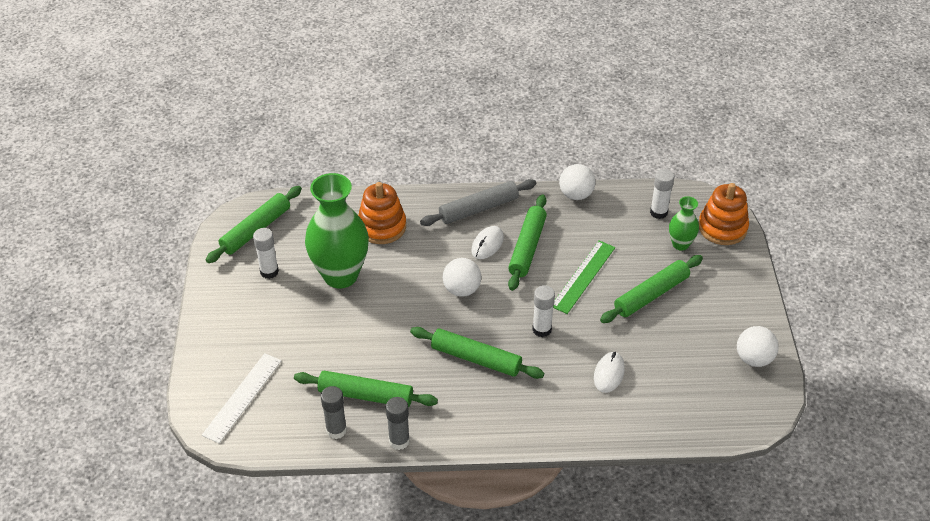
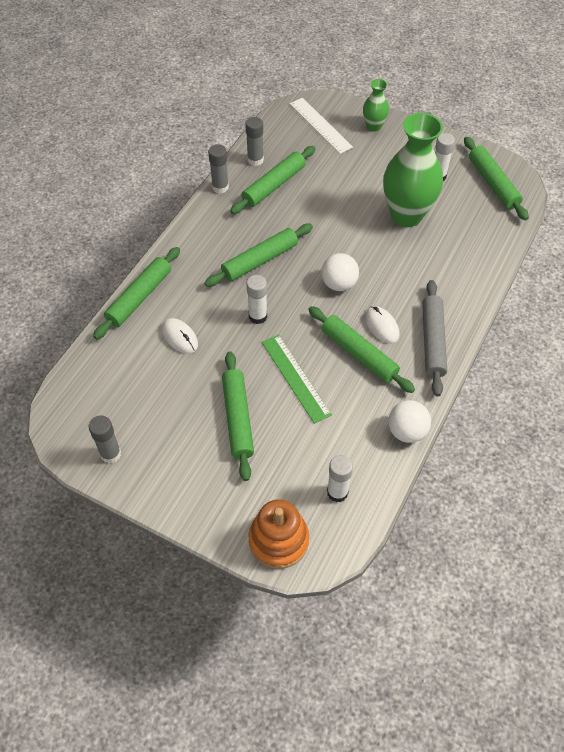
camera: 120 degrees right, 10 degrees up
(382, 227) = (449, 262): orange stacking toy -> none
(591, 430) = (139, 297): none -> green rolling pin
(680, 244) = (282, 484): green vase -> green vase (373, 126)
(753, 359) = (110, 454): white ball -> grey glue stick

